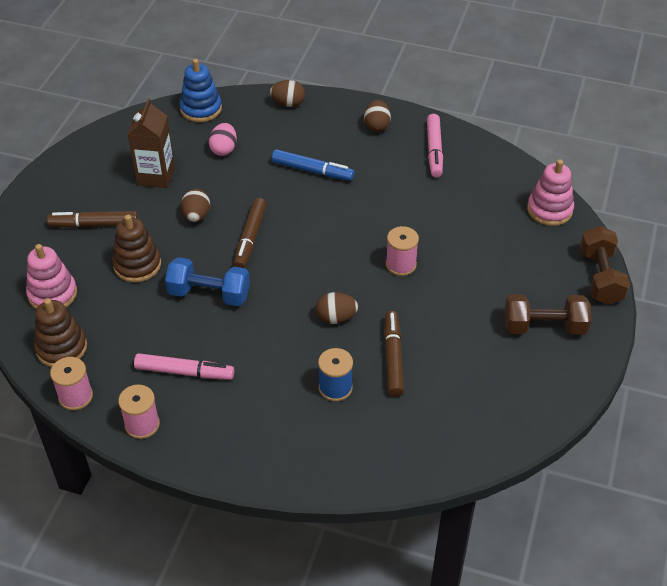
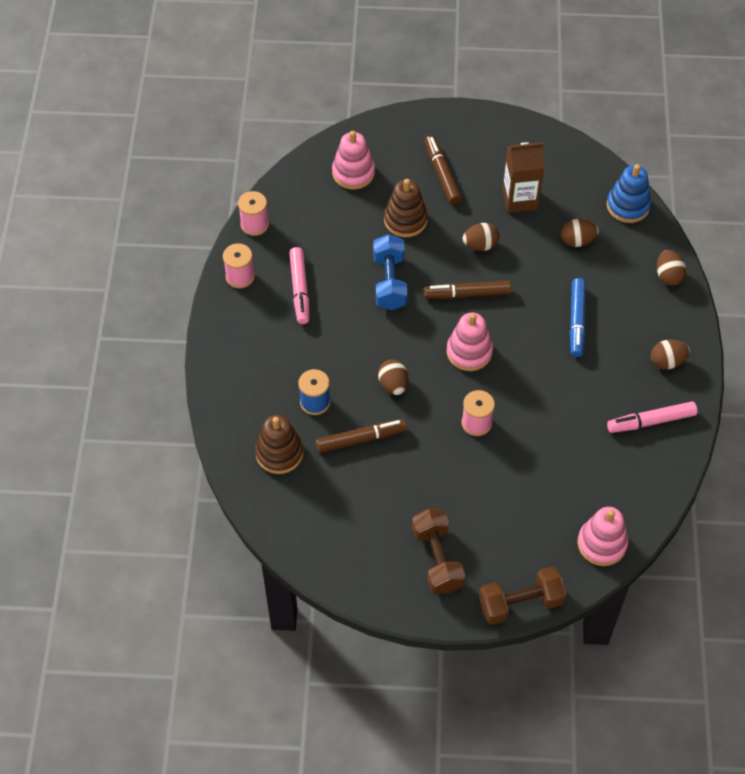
camera: 75 degrees right, 10 degrees up
(61, 348) = (299, 199): brown stacking toy -> brown stacking toy (279, 453)
(224, 149) = (577, 241): pink egg -> brown egg
(318, 252) = (469, 352): none -> pink stacking toy

